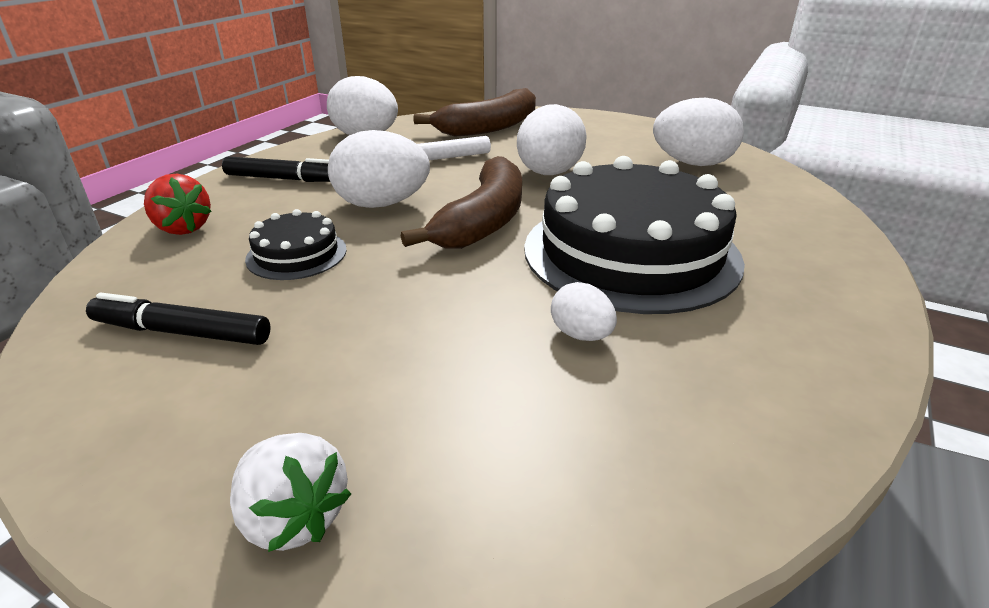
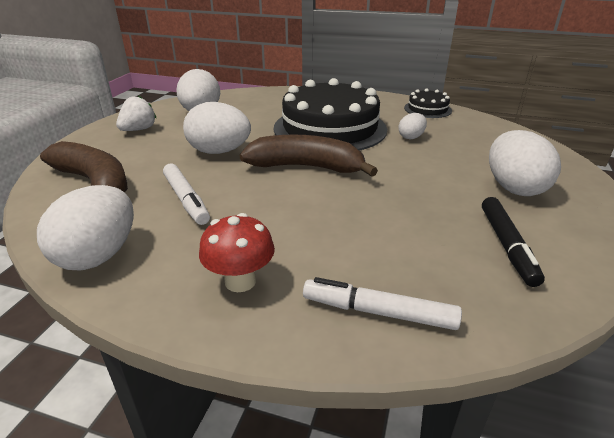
camera: 100 degrees left, 0 degrees up
(183, 228) = (378, 312): red strawberry -> white marker
(284, 179) = (240, 281): black marker -> red mushroom
(294, 517) = (564, 178): white strawberry -> white strawberry (138, 130)
(296, 254) = (388, 228): black cake -> black cake (427, 109)
(382, 204) = (290, 209): white egg -> white egg (514, 188)

